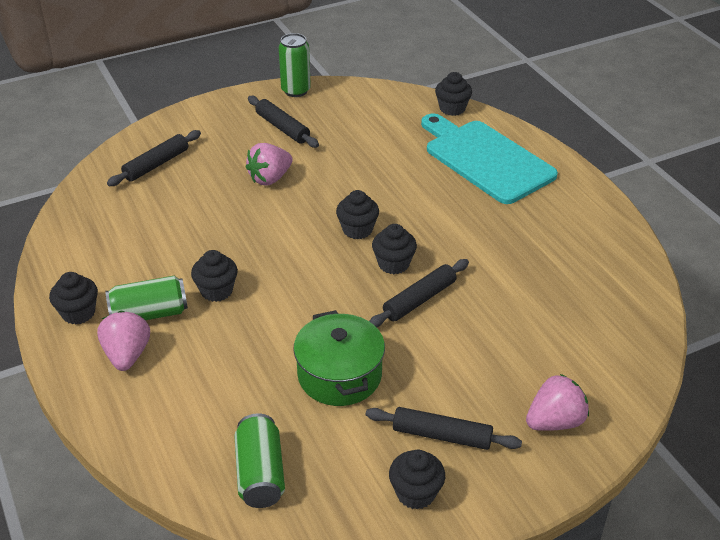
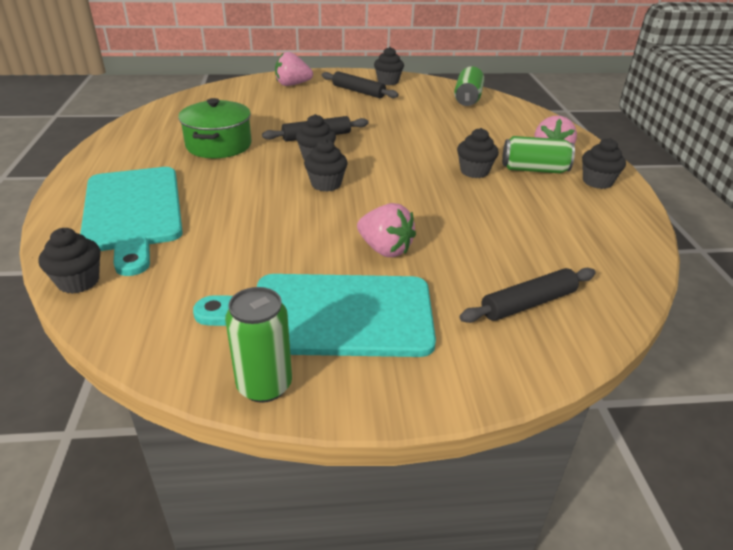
camera: 160 degrees left, 5 degrees down
(270, 178) = (385, 249): pink strawberry -> pink strawberry turned 60 degrees clockwise
(282, 128) = (331, 315): black rolling pin -> turquoise cutting board
(339, 375) = (401, 118): green pot -> green pot (219, 145)

